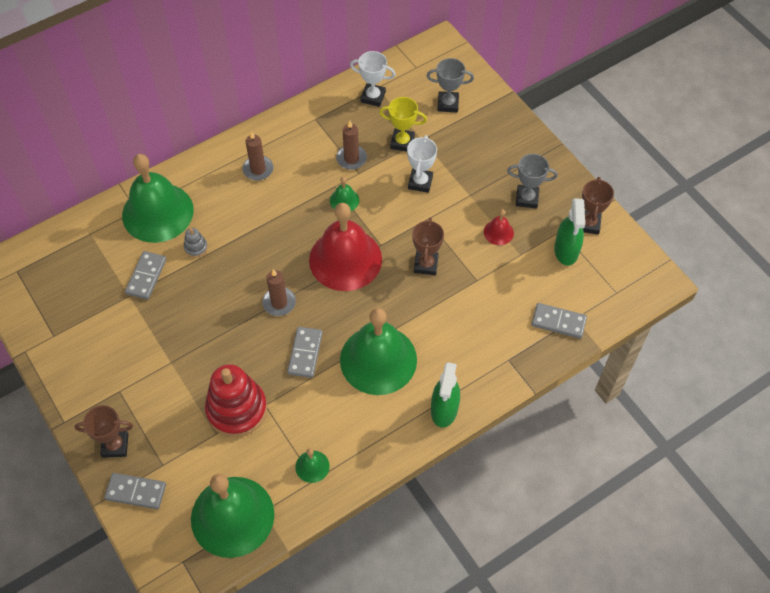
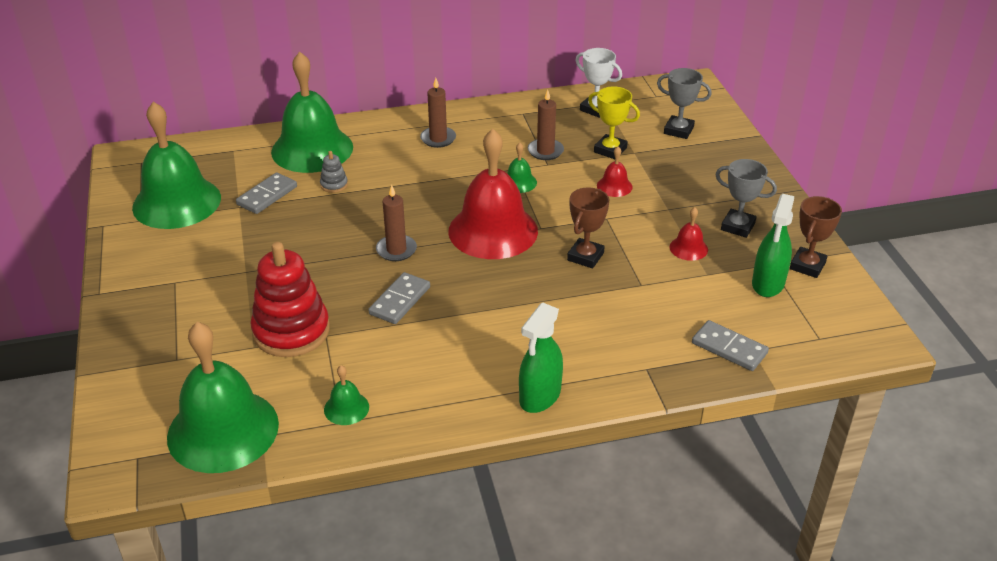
camera: 20 degrees right, 20 degrees down
(115, 445) = (137, 328): brown trophy -> none
(136, 492) = (131, 375): grey domino -> none
(378, 359) = (483, 328): green bell -> green bell (176, 202)
(420, 182) = (614, 186): white trophy -> red bell

